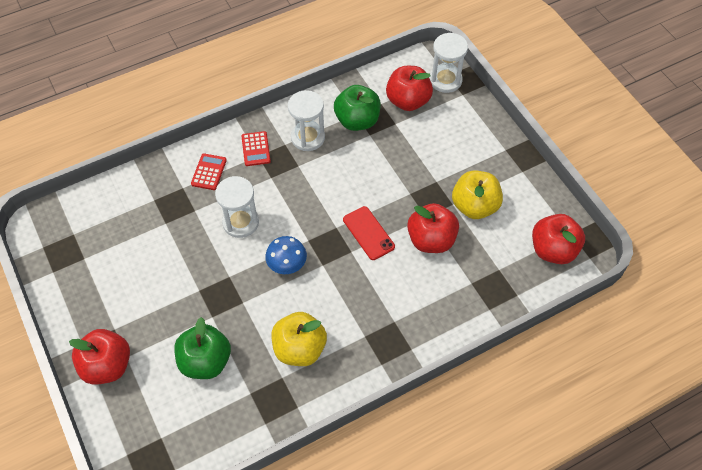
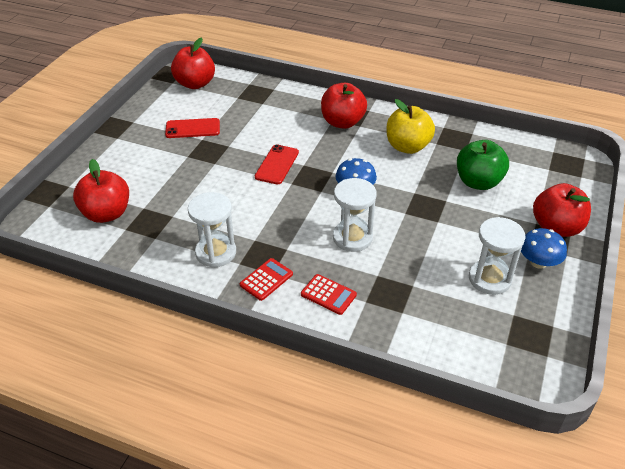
camera: 130 degrees left, 15 degrees down
(97, 318) = (538, 262): none -> blue mushroom
(209, 172) = (328, 294): red calculator -> red calculator turned 120 degrees counterclockwise
(357, 121) = (163, 232): green apple -> none
(431, 240) = (247, 134): red apple -> red apple (342, 122)
(445, 80) = (57, 204): white hourglass -> white hourglass (489, 279)
(474, 206) = (193, 128): yellow apple -> red phone

